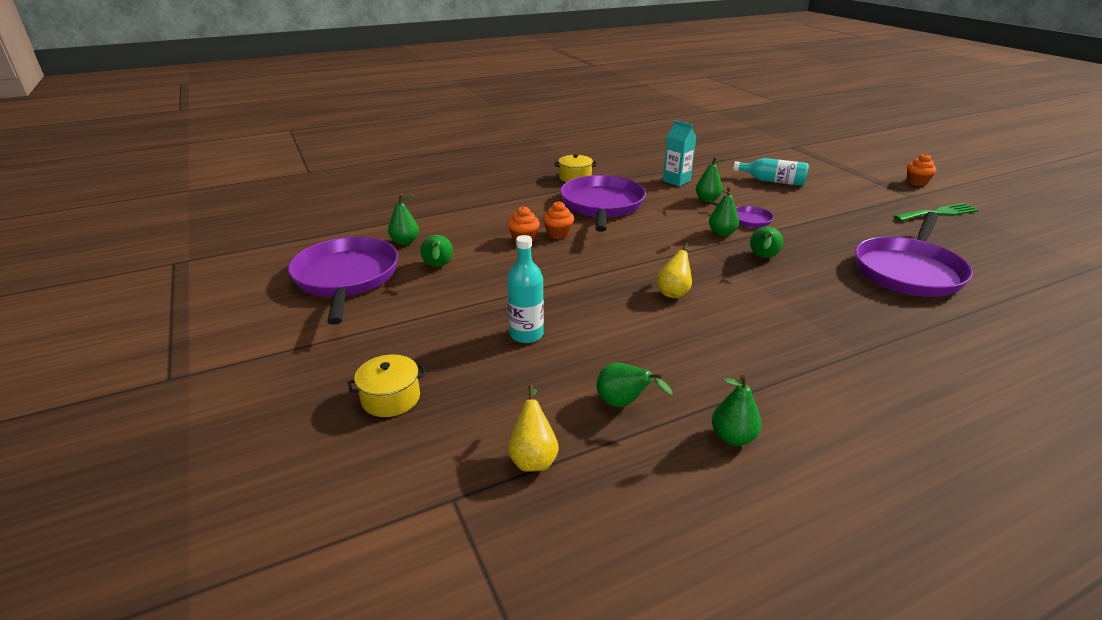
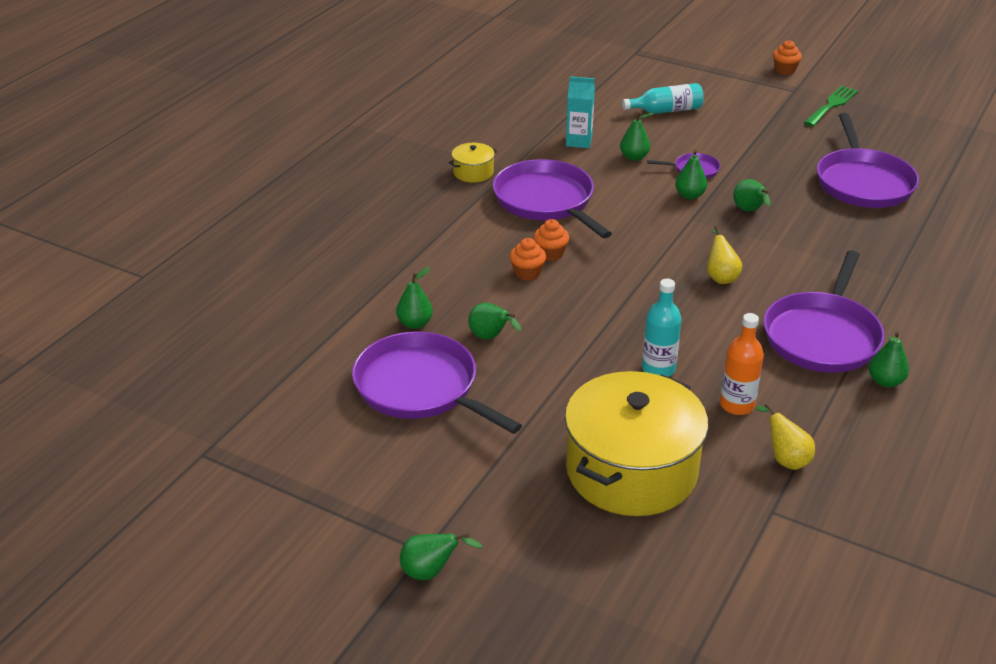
camera: 35 degrees left, 5 degrees up
(391, 398) = (631, 470): yellow pot -> yellow pot, size x2.36
(553, 390) = (737, 405): none -> orange bottle
(623, 404) = (795, 391): green pear -> green pear (431, 572)
(714, 370) = (822, 336): none -> purple pan

